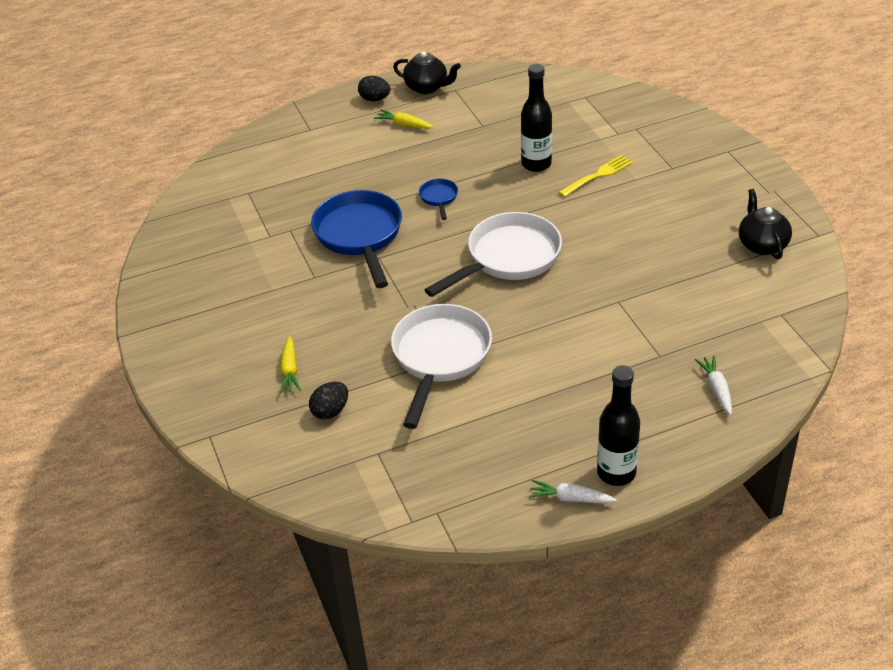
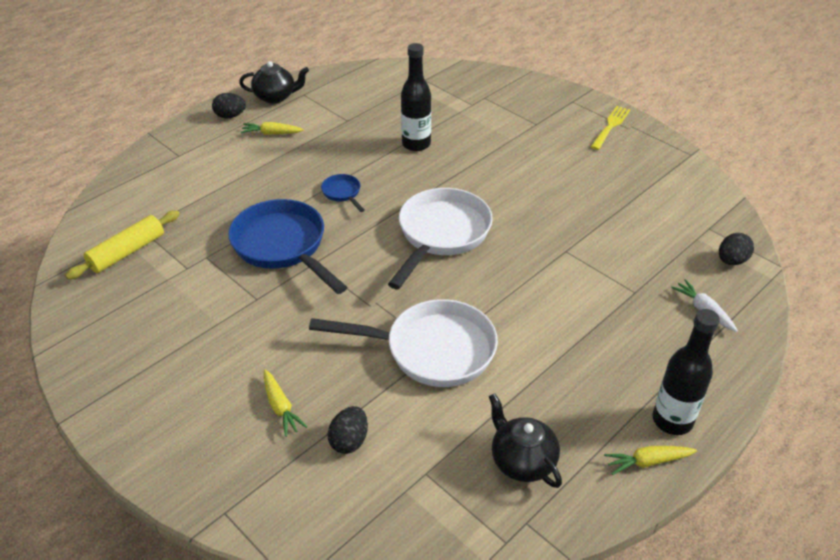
camera: 25 degrees left, 0 degrees up
(227, 210) = (127, 252): none -> yellow rolling pin
(439, 357) = (432, 349): white pan -> white pan turned 105 degrees clockwise
(570, 498) = (647, 462): white carrot -> yellow carrot
(597, 176) = (477, 143): yellow fork -> yellow fork (610, 126)
(762, 245) = (652, 172): black teapot -> black teapot (522, 461)
(780, 351) = (731, 261): none -> black egg

